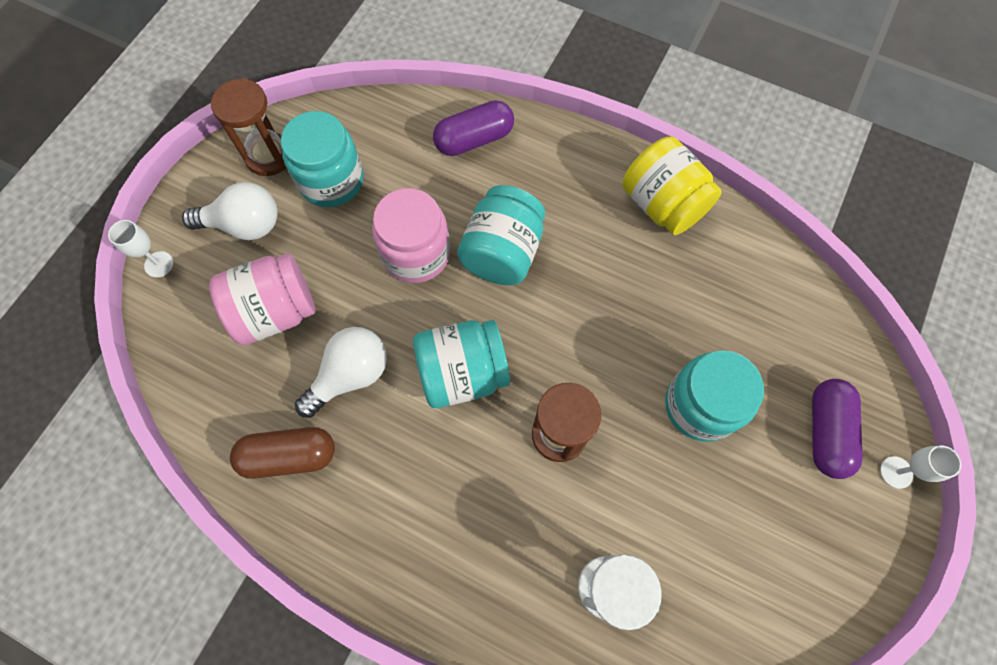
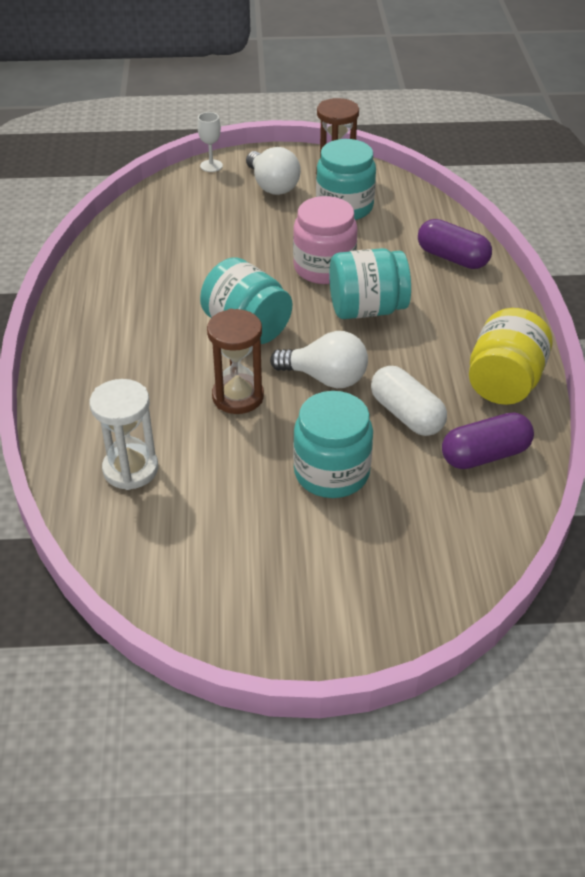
camera: 60 degrees right, 25 degrees down
(275, 311) = (220, 224): pink jar -> none
(289, 456) = (120, 273): brown capsule -> none
(350, 375) = (200, 275): white light bulb -> white light bulb (325, 378)
(661, 303) = (406, 414): none -> white capsule
(826, 432) = (376, 569): purple capsule -> purple capsule (485, 455)
(896, 472) = (377, 637): white goblet -> none

